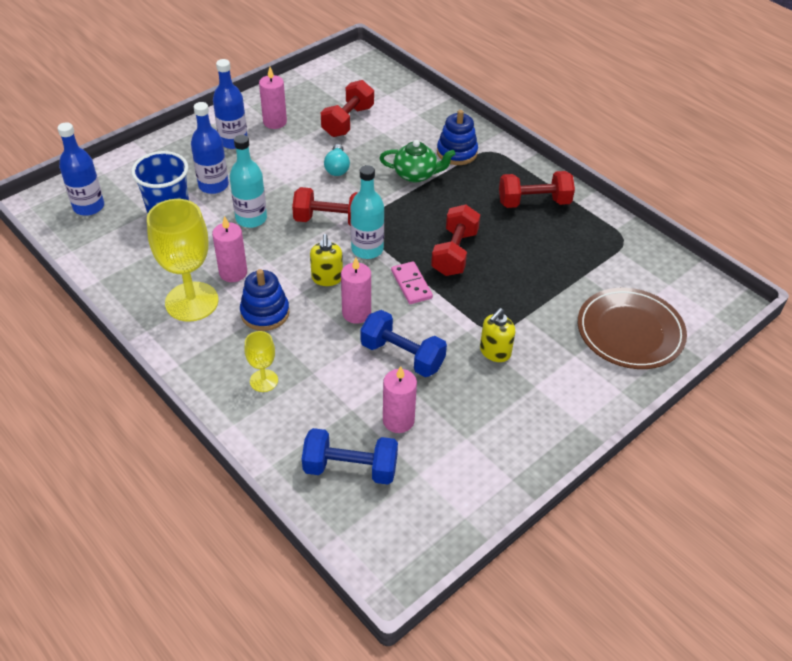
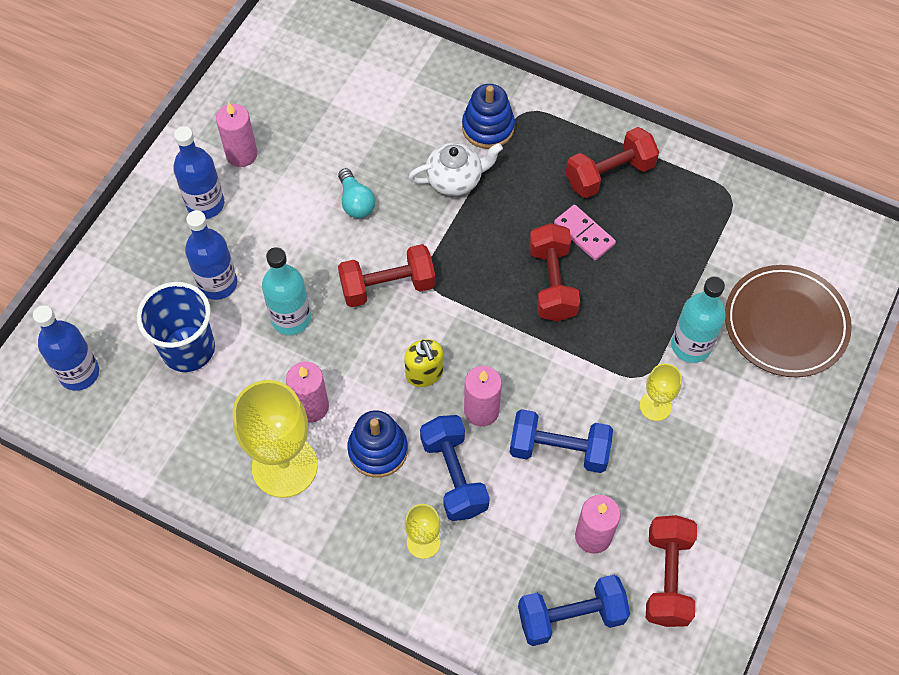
camera: 20 degrees left, 15 degrees up
(312, 346) = (454, 476): none -> blue dumbbell
(348, 121) = (333, 122): red dumbbell -> red dumbbell (667, 578)
(367, 249) = (450, 314): turquoise bottle -> turquoise bottle (691, 346)
(411, 284) = (524, 347): pink domino -> pink domino (584, 234)
(416, 174) = (455, 179): green teapot -> white teapot
(495, 352) = (655, 406): yellow soap dispenser -> yellow goblet

